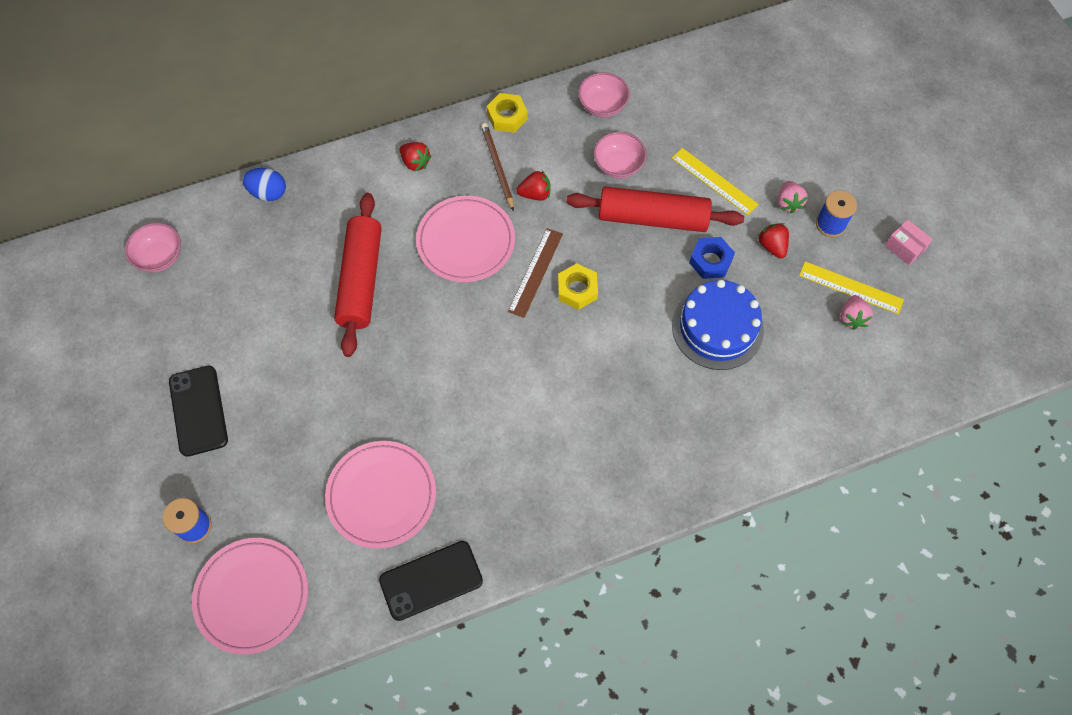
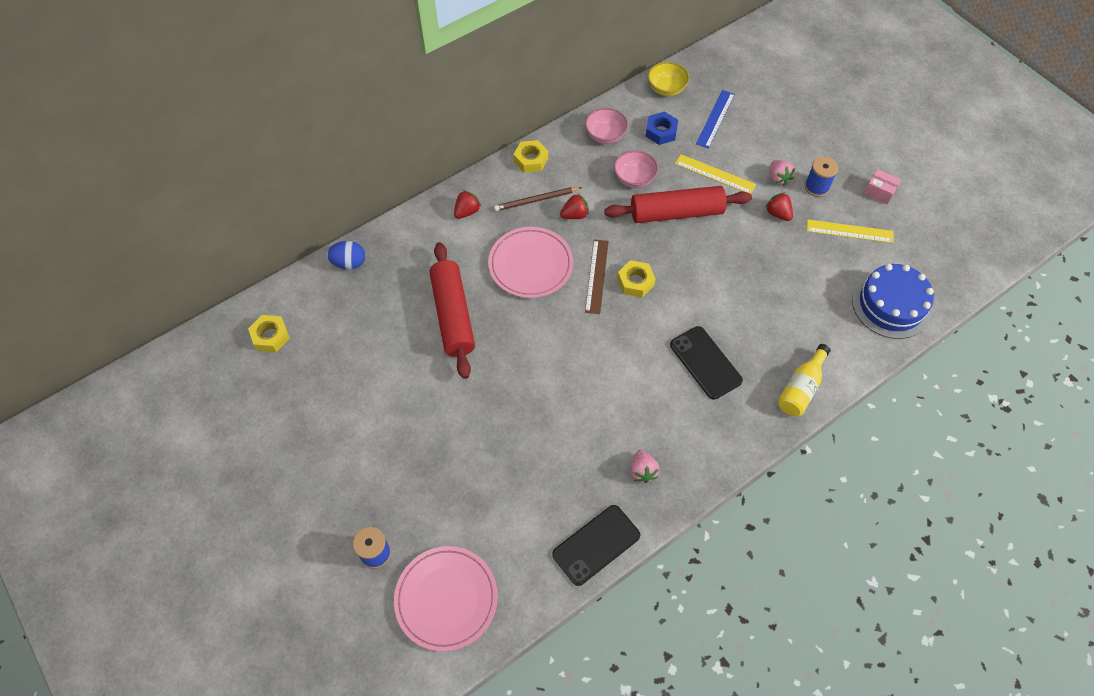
camera: 15 degrees left, 5 degrees down
(160, 257) = (270, 336): pink bowl -> yellow nut
(198, 410) = (347, 455): black phone -> black phone (705, 362)
(381, 495) = (530, 486): pink plate -> none
(415, 162) = (467, 212): red strawberry -> red strawberry turned 75 degrees counterclockwise
(497, 166) = (536, 200): brown pencil -> brown pencil turned 75 degrees counterclockwise
(693, 63) = (666, 88): none -> yellow bowl
(710, 261) = (734, 236): blue nut -> blue nut (661, 132)
(717, 327) = (758, 285): blue cake -> blue cake (891, 305)
(724, 461) = (801, 388): none -> yellow bottle
(739, 113) = (715, 119): none -> blue ruler
(851, 318) = (859, 254): pink strawberry -> pink strawberry (642, 471)

